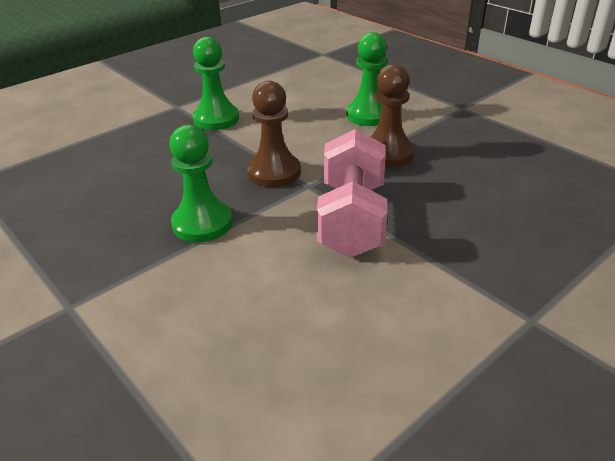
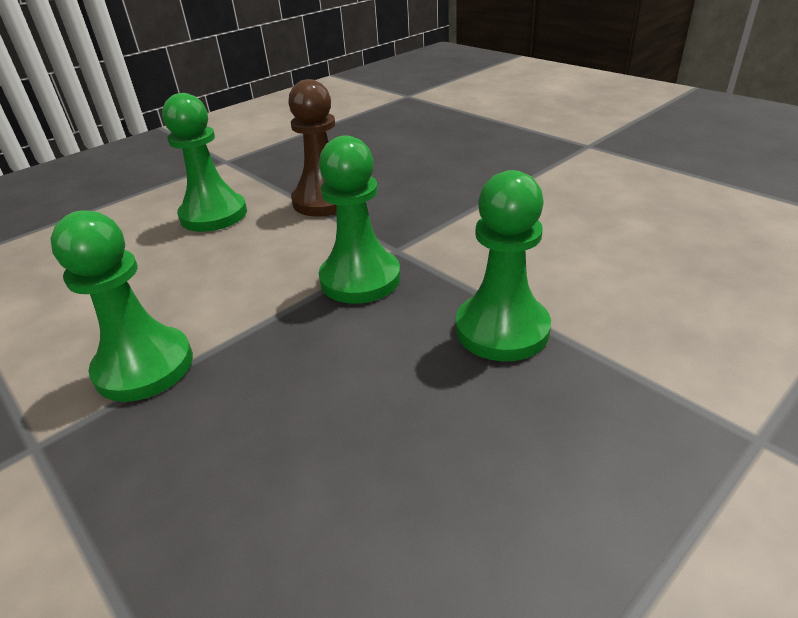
camera: 90 degrees left, 0 degrees up
(274, 172) = (360, 279): brown pawn -> green pawn
(352, 219) = (470, 217): pink dumbbell -> none

